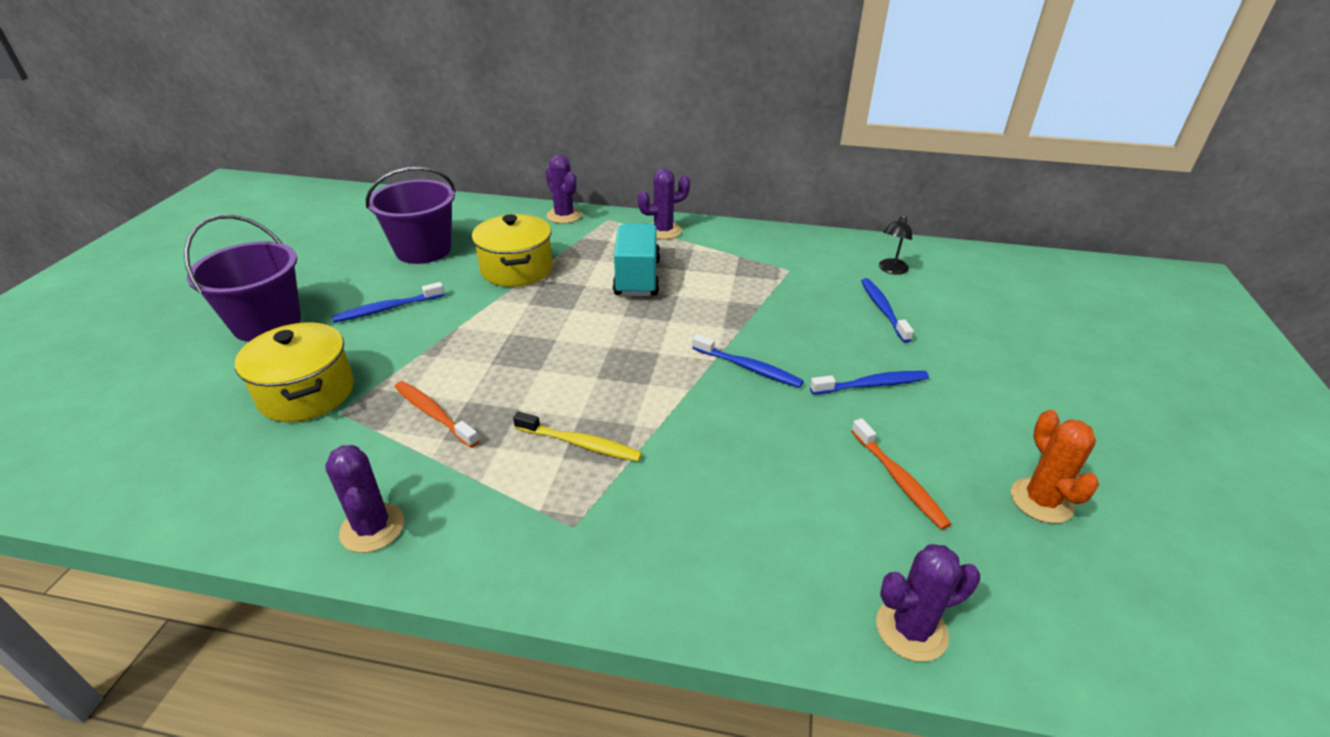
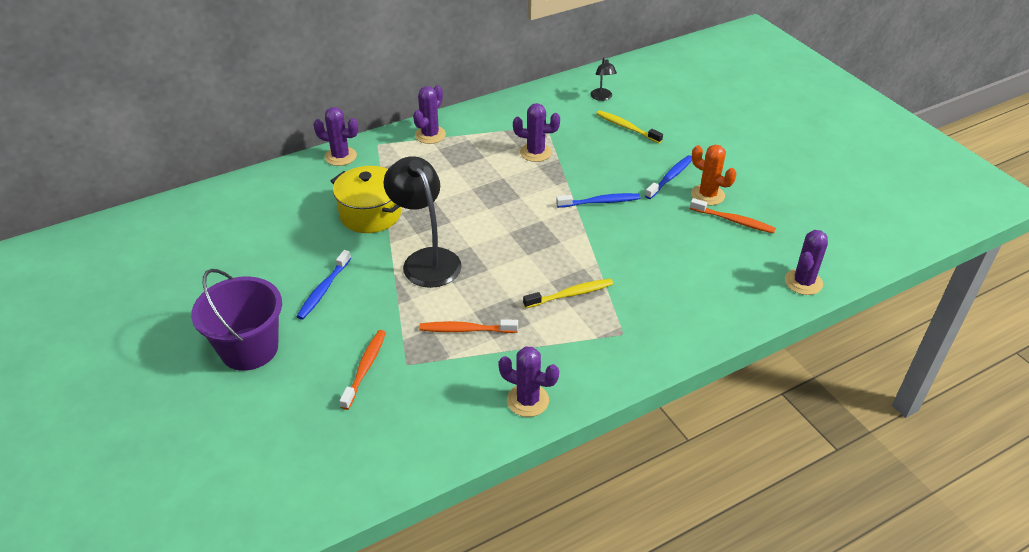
camera: 40 degrees left, 5 degrees up
(307, 393) = (365, 368): yellow pot -> orange toothbrush
(423, 250) = (275, 236): purple bucket -> none
(501, 330) = (426, 260): none -> black lamp
(637, 278) = (461, 178): turquoise truck -> none
(744, 288) = (535, 152): none -> purple cactus
(883, 310) = (626, 127): blue toothbrush -> yellow toothbrush
(1041, 501) = (796, 196): orange cactus -> orange cactus (707, 195)

